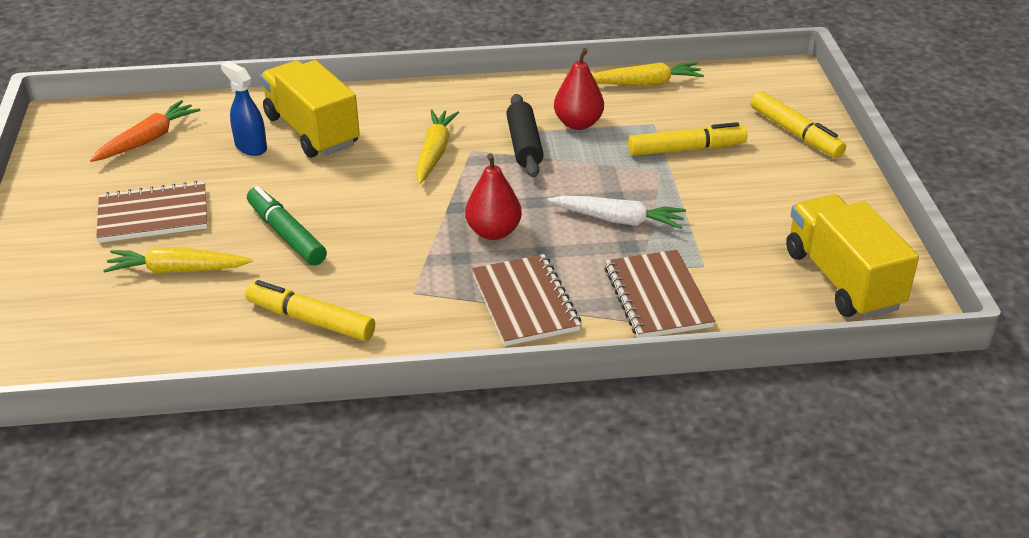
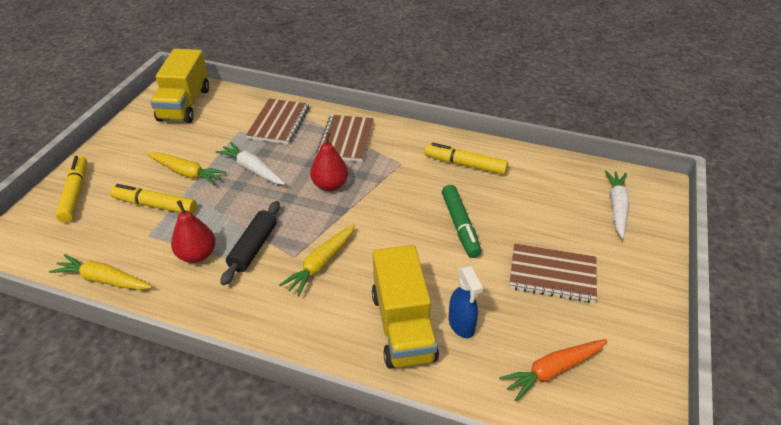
camera: 155 degrees left, 5 degrees up
(58, 323) = (616, 207): none -> white carrot
(177, 270) = (538, 221): yellow carrot -> yellow carrot (186, 173)
(311, 320) = (465, 164): yellow marker -> yellow marker turned 150 degrees clockwise

